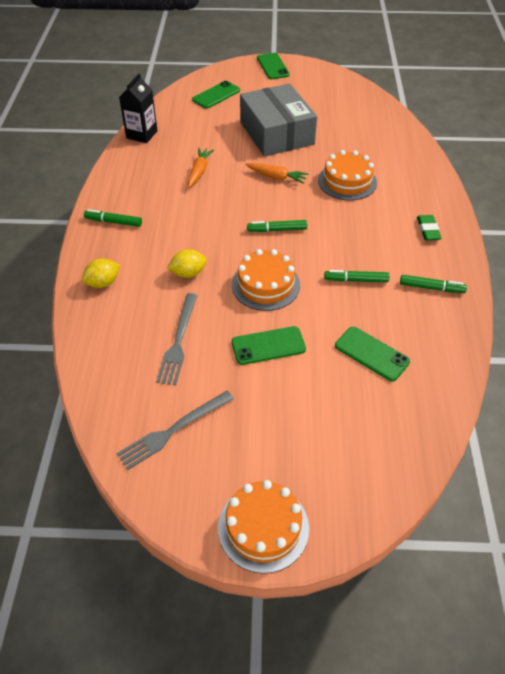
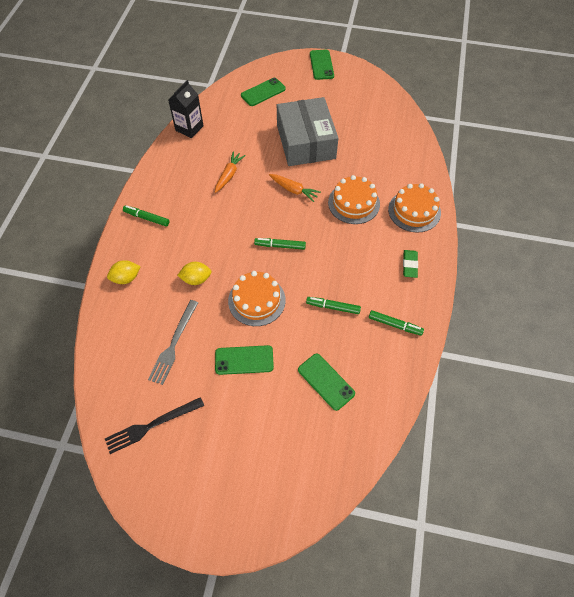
camera: 10 degrees right, 10 degrees up
(173, 430) = (151, 425): grey fork -> black fork
(263, 527) = (200, 522): orange cake -> orange cake (414, 211)

